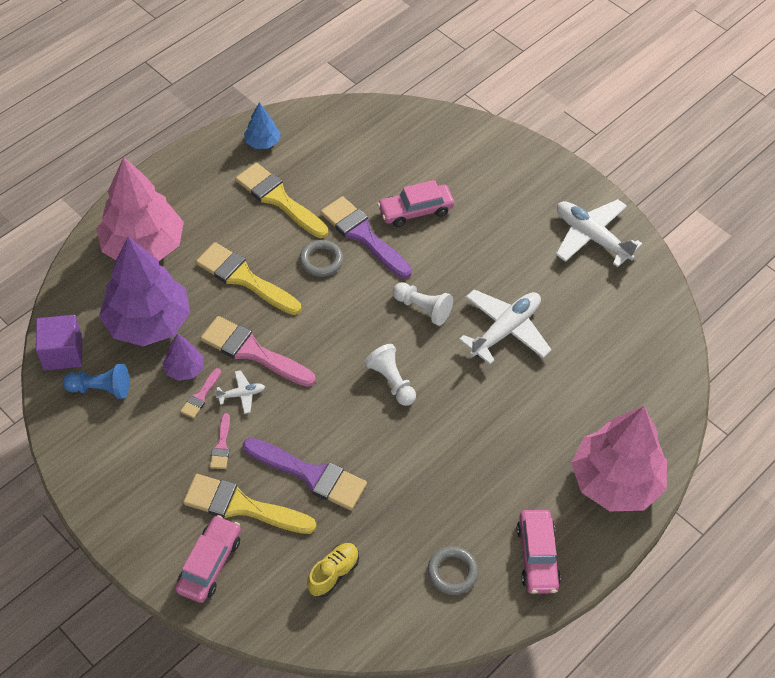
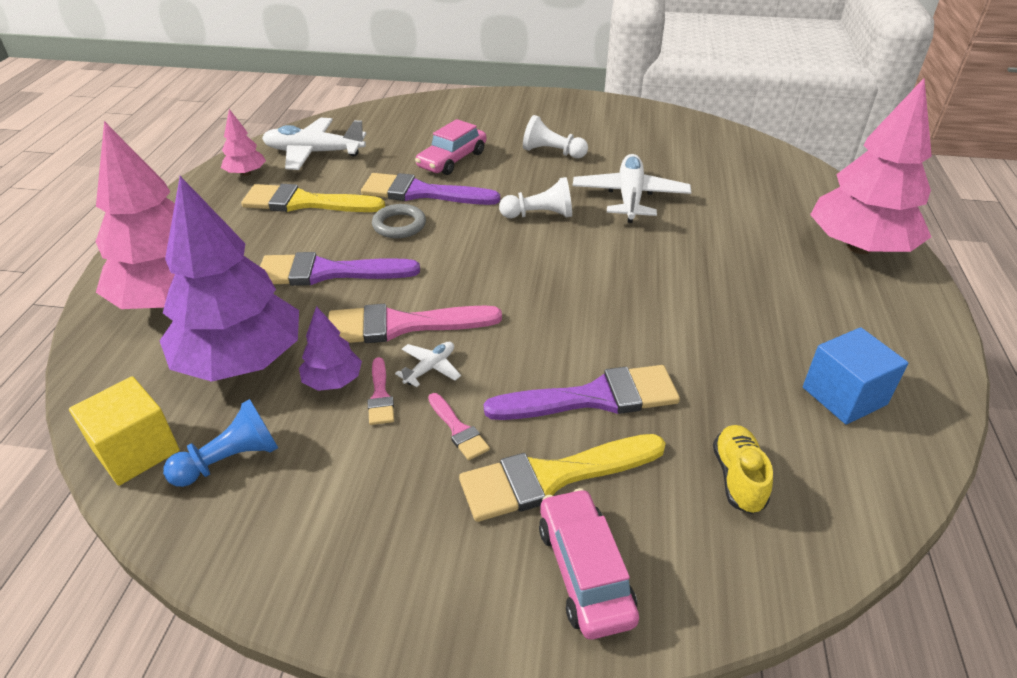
camera: 35 degrees left, 15 degrees down
(63, 353) = (136, 451): purple cube -> yellow cube
(244, 278) = (328, 272): yellow brush -> purple brush
(262, 142) = (246, 173): blue tree -> pink tree
(391, 381) = (577, 277): white pawn -> white pawn (552, 152)
(452, 572) = (844, 396): grey ring -> blue cube
(537, 556) = (890, 335): pink car -> none
(592, 237) = (617, 120): white plane -> white plane (314, 153)

